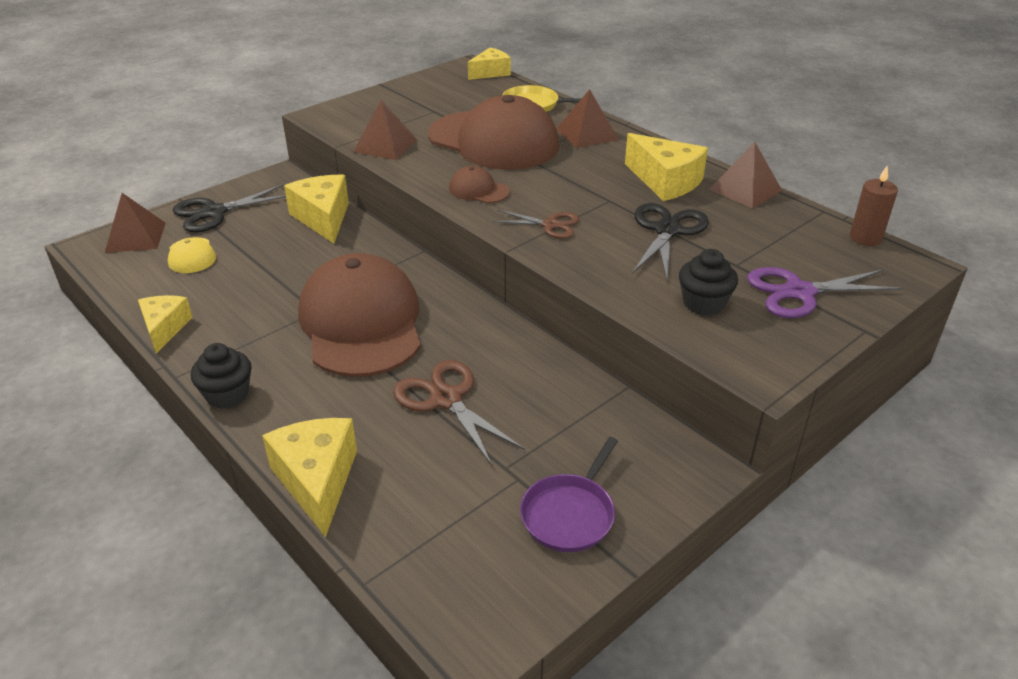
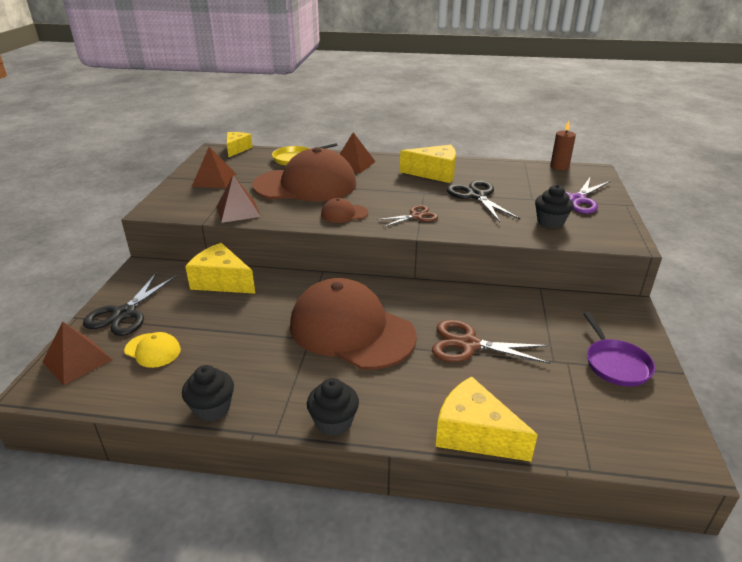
camera: 40 degrees left, 5 degrees down
(164, 328) = (212, 408): yellow cheese -> black cupcake
(745, 189) = (477, 164): brown pyramid -> brown pyramid (214, 180)

